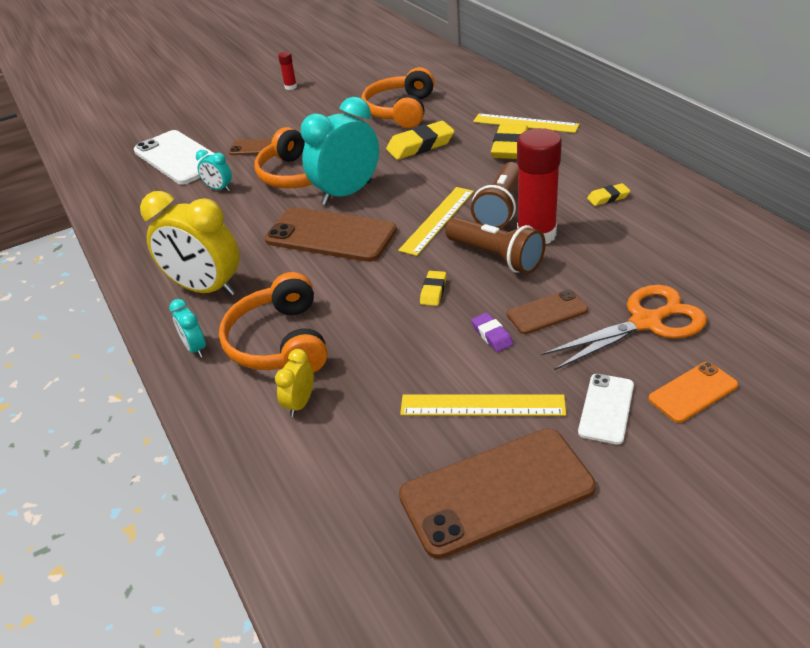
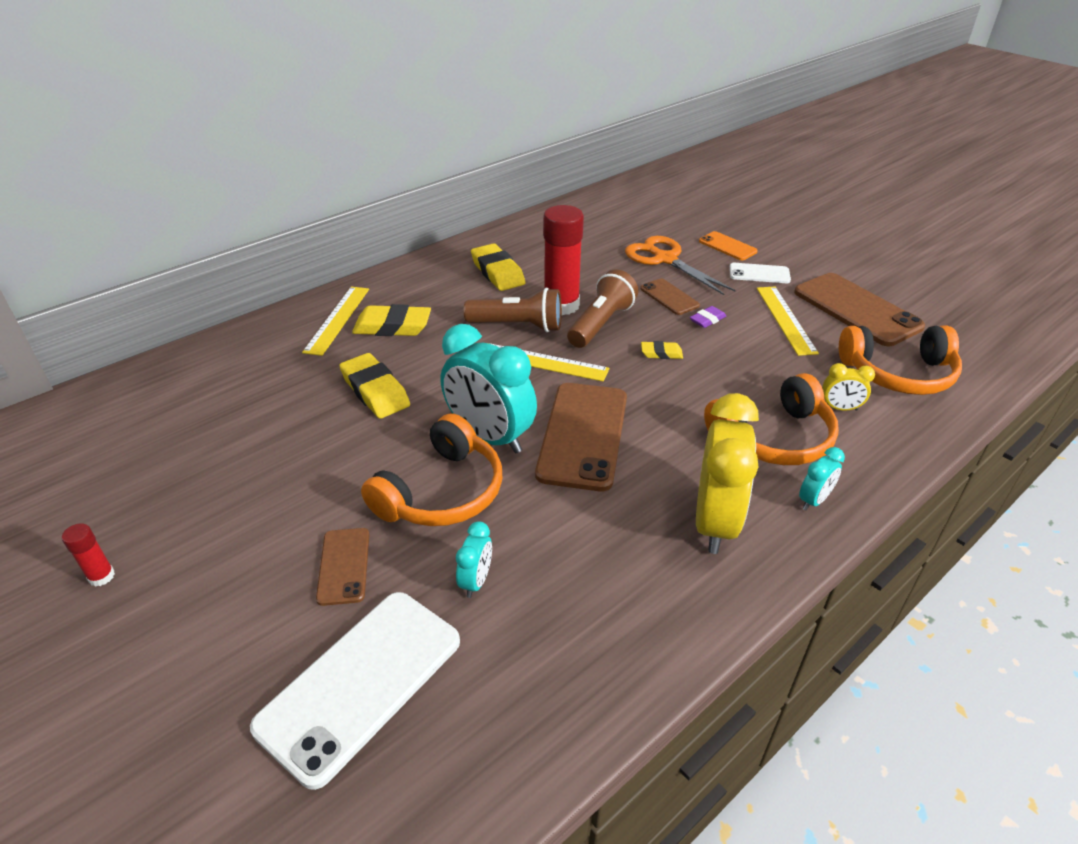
camera: 105 degrees left, 0 degrees up
(400, 111) = (265, 421): orange headphones -> orange headphones (898, 374)
(608, 198) = (497, 272): yellow eraser -> yellow eraser, size x1.91

